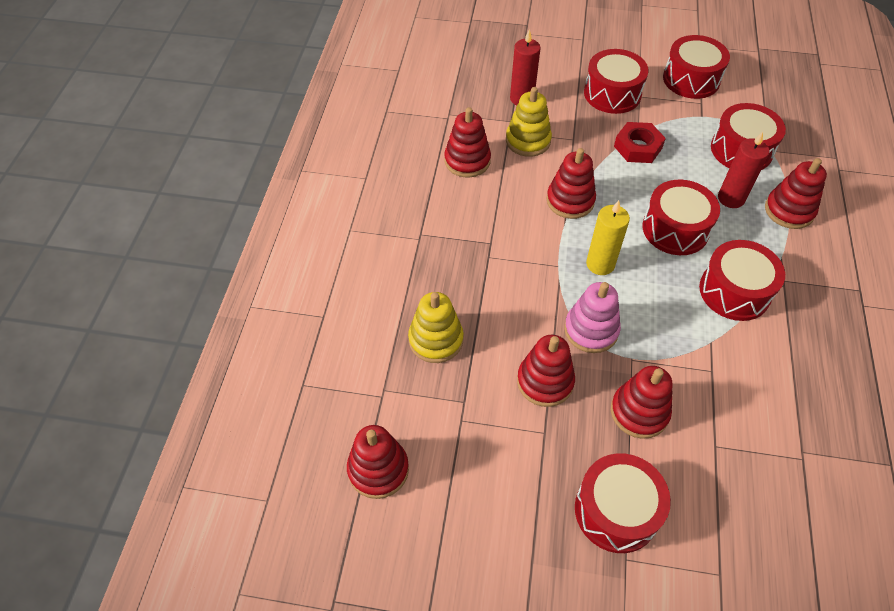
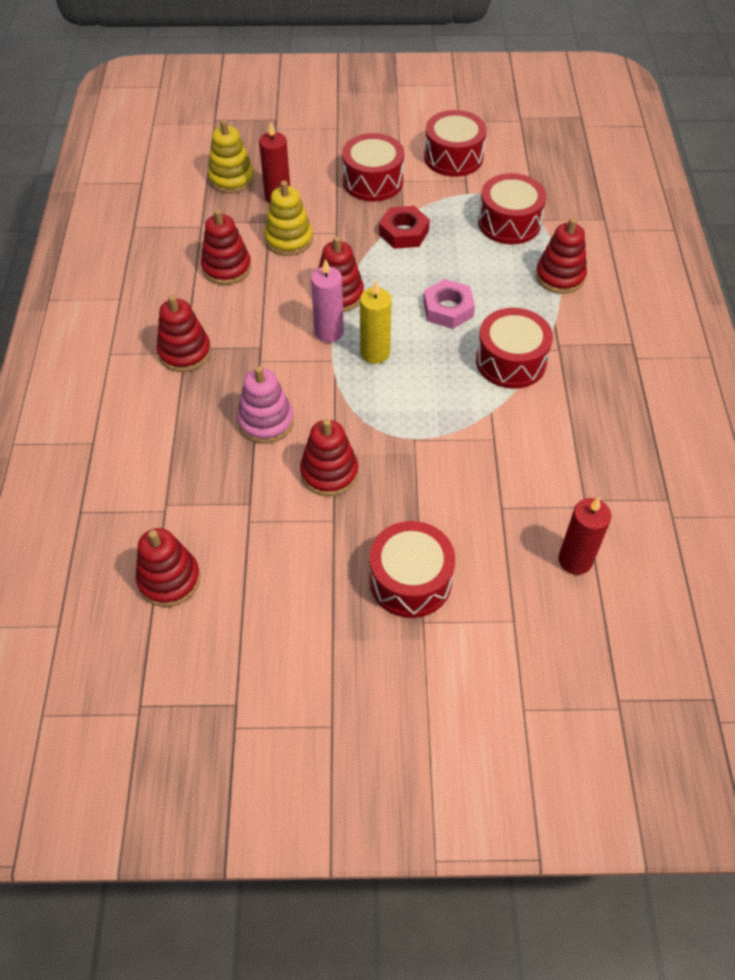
camera: 10 degrees left, 0 degrees up
(436, 340) = (214, 449): yellow stacking toy -> yellow stacking toy (231, 179)
(557, 237) = (329, 332): none -> pink candle
(591, 330) = (371, 417): pink stacking toy -> pink stacking toy (266, 422)
(639, 412) = (425, 487): red stacking toy -> red stacking toy (185, 352)
(675, 229) = (448, 309): red drum -> pink nut
(731, 198) = (501, 272): red candle -> red candle (575, 560)

